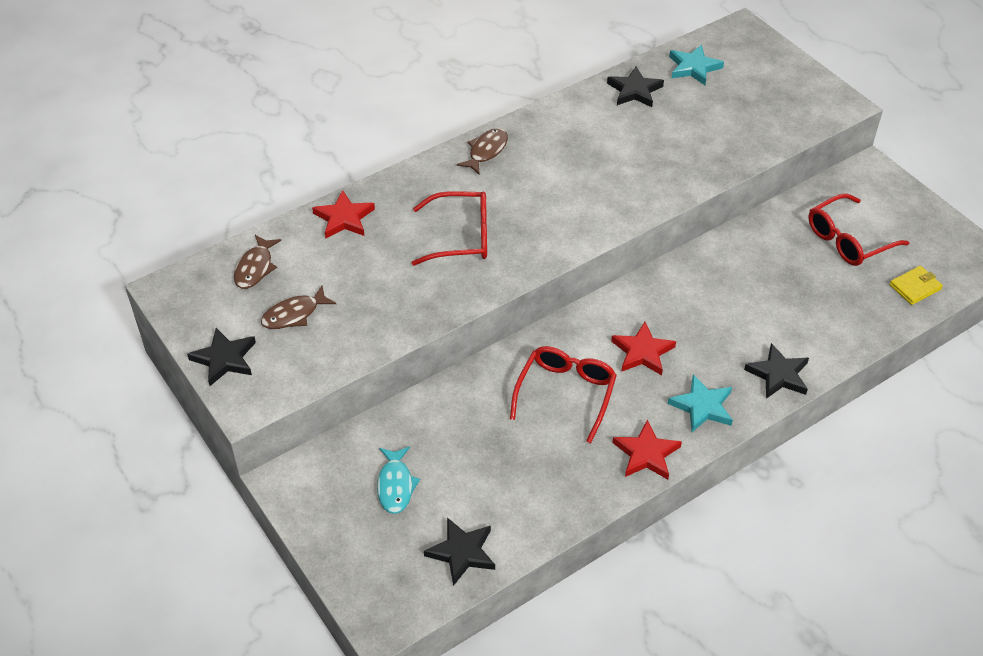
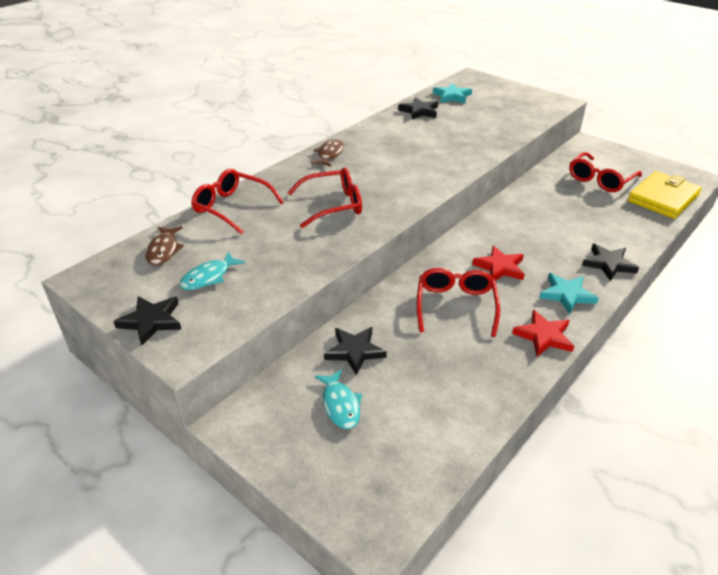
camera: 15 degrees left, 10 degrees down
(294, 314) = (209, 277): brown fish -> turquoise fish
(344, 218) = (232, 207): red star -> red glasses
(462, 552) = (426, 450): black star -> black star (355, 351)
(915, 287) = (663, 198): yellow wallet -> yellow wallet, size x2.02

